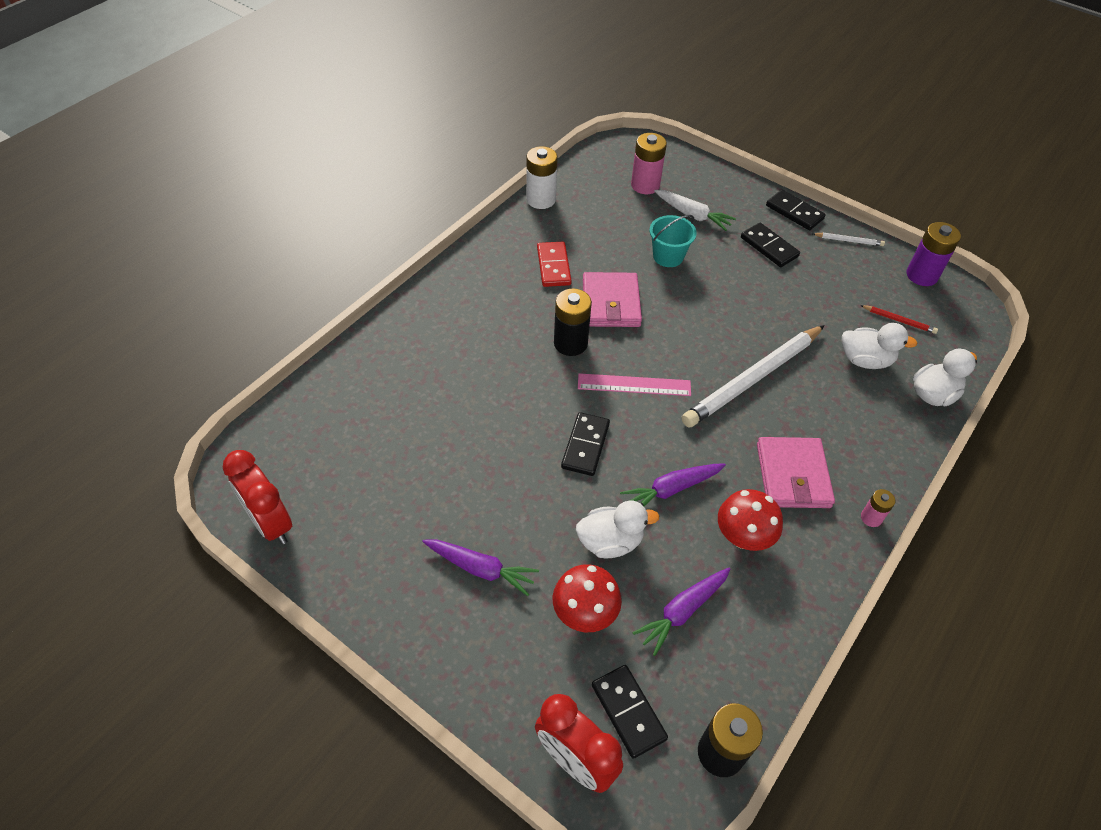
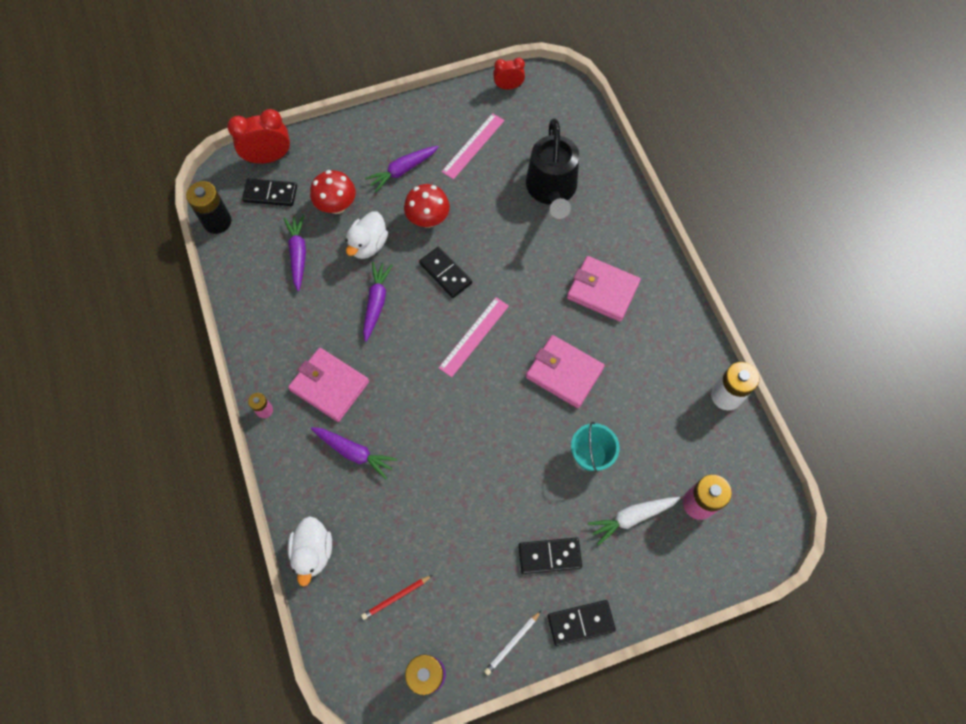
camera: 125 degrees right, 15 degrees up
(270, 523) = (508, 87): red clock -> red clock, size x0.61
(392, 512) = (473, 146): none -> pink ruler
(407, 404) = (551, 189): none -> black watering can
(503, 312) = (602, 290): none -> pink wallet
(553, 266) = (632, 355): red domino -> none
(570, 343) = (541, 318): black battery -> none
(743, 537) = (314, 321): red mushroom -> red mushroom (428, 219)
(752, 379) = (423, 423): white pencil -> none
(829, 415) = (354, 452): none -> purple carrot
(865, 360) = (379, 527): white duck -> none

